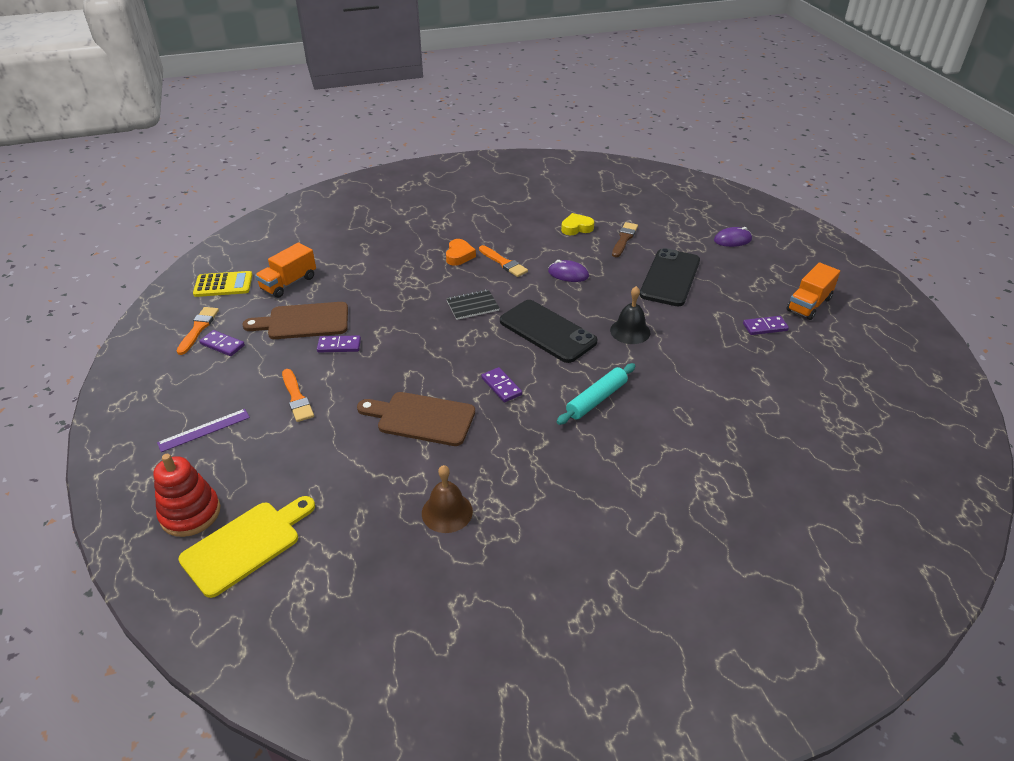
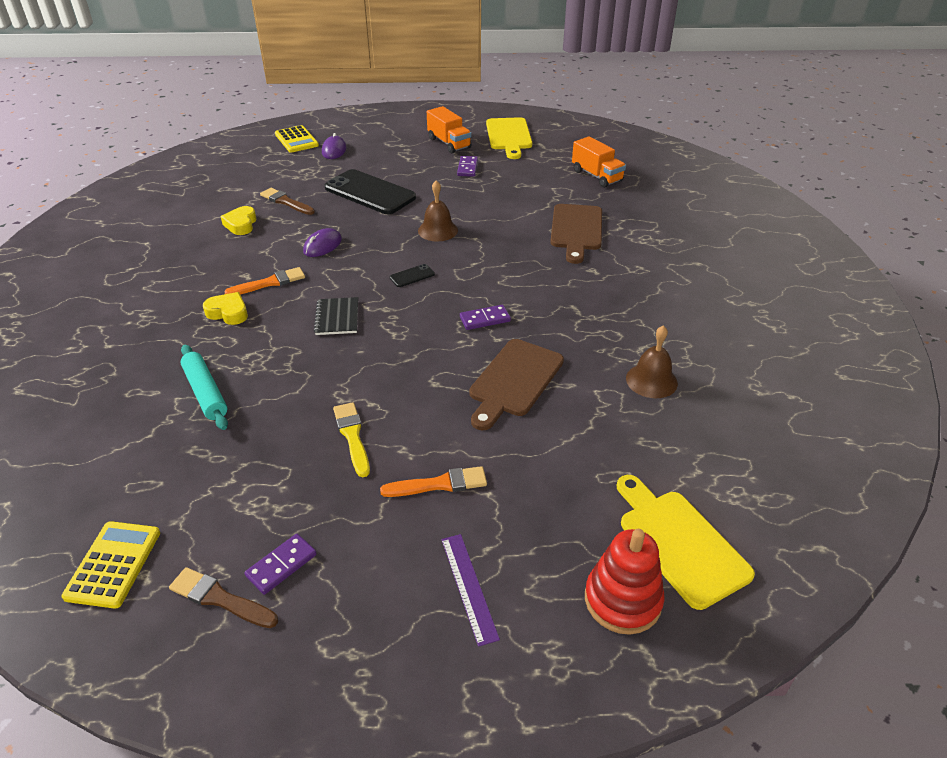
camera: 75 degrees left, 0 degrees up
(198, 329) = (220, 598): orange brush -> brown brush
(289, 283) = (170, 480): orange truck -> orange truck (596, 176)
(303, 321) = (278, 468): brown cutting board -> brown cutting board (576, 230)
(339, 346) = (352, 436): purple domino -> yellow brush
(459, 256) = (228, 313): orange heart -> yellow heart
(547, 331) = (412, 276): black phone -> black phone, size x0.41
(596, 399) = (526, 267): turquoise rolling pin -> turquoise rolling pin (206, 392)
(630, 331) = (438, 230): black bell -> brown bell
(735, 216) = (296, 140): none -> yellow calculator
(865, 344) = (509, 136): none -> yellow cutting board

